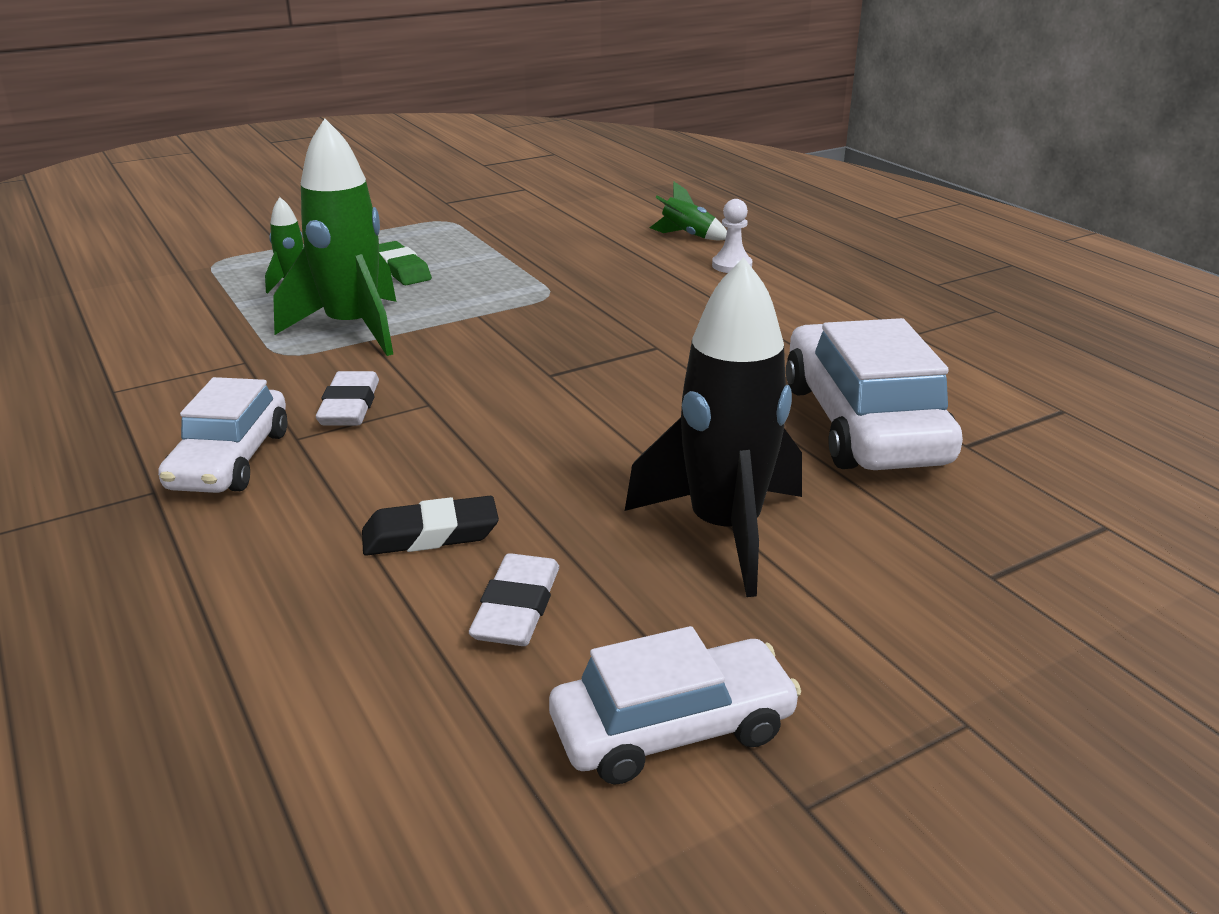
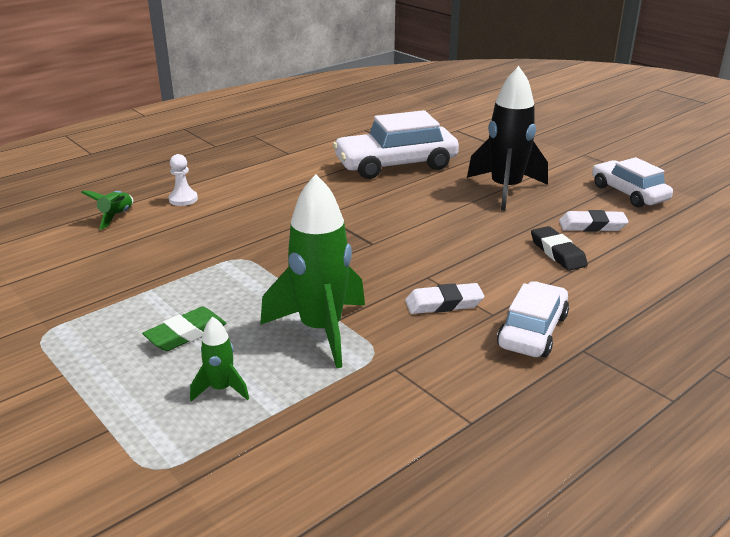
camera: 100 degrees left, 0 degrees up
(230, 460) = (532, 331): white car -> white car turned 60 degrees counterclockwise

